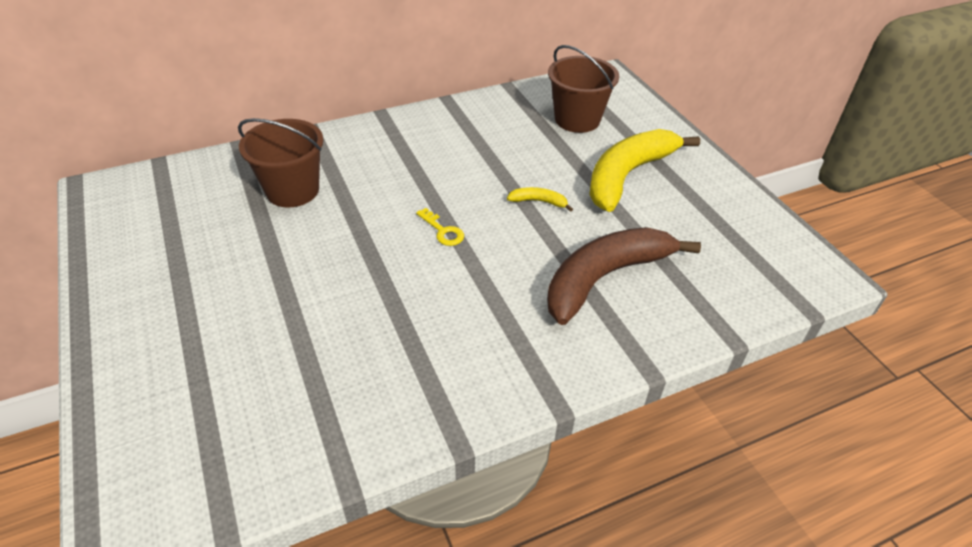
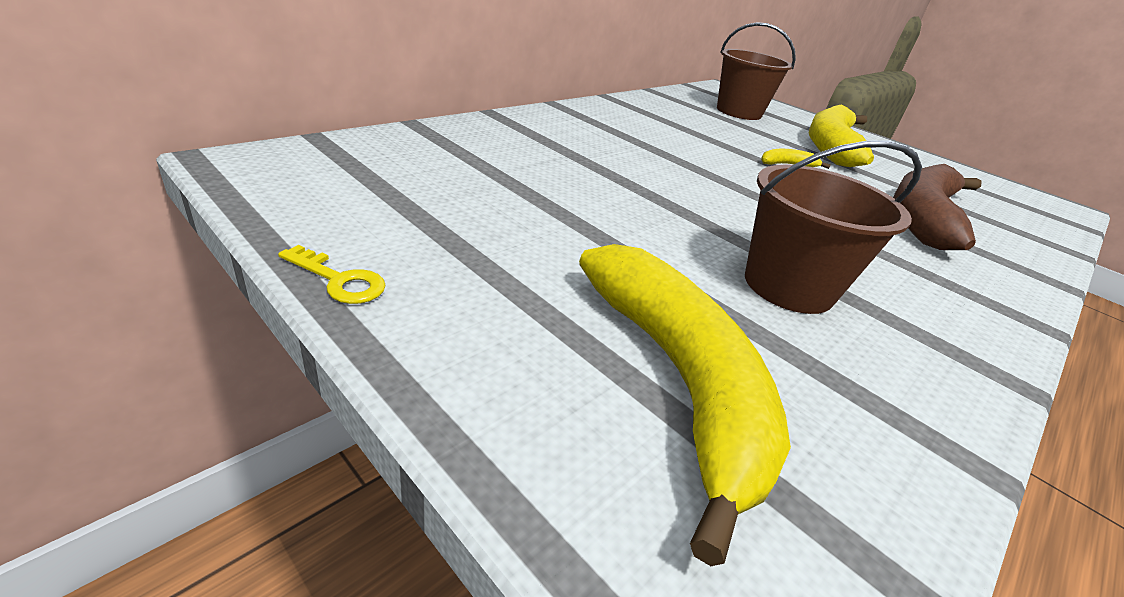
camera: 25 degrees left, 10 degrees down
(223, 389) = (677, 380): none -> yellow banana
(292, 190) = (527, 160): brown bucket -> brown bucket (788, 286)
(443, 231) = (732, 189): yellow key -> yellow key (339, 280)

